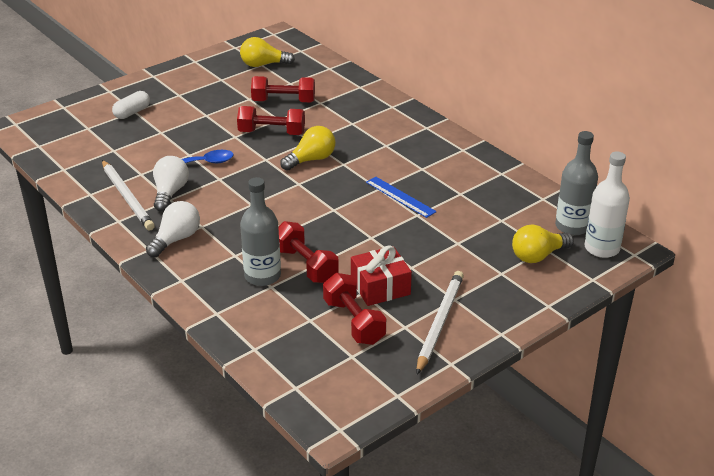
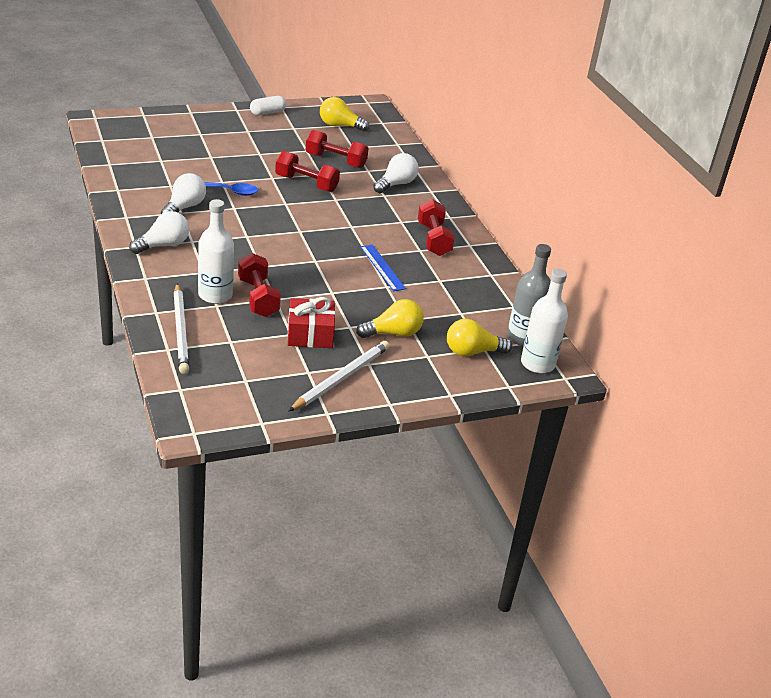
camera: 15 degrees right, 0 degrees up
(127, 197) = (146, 201): white pencil -> white pencil (181, 331)
(132, 112) = (197, 134): white capsule -> white capsule (267, 113)
(262, 276) = (215, 295): grey bottle -> white bottle
(311, 160) = (325, 215): yellow light bulb -> yellow light bulb (393, 333)
(354, 322) = (266, 354): red dumbbell -> red dumbbell (433, 239)
(355, 109) = (396, 184): none -> white light bulb

